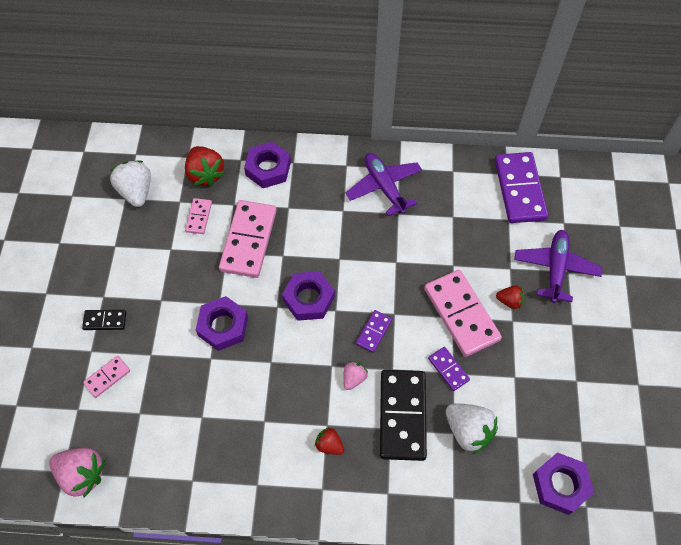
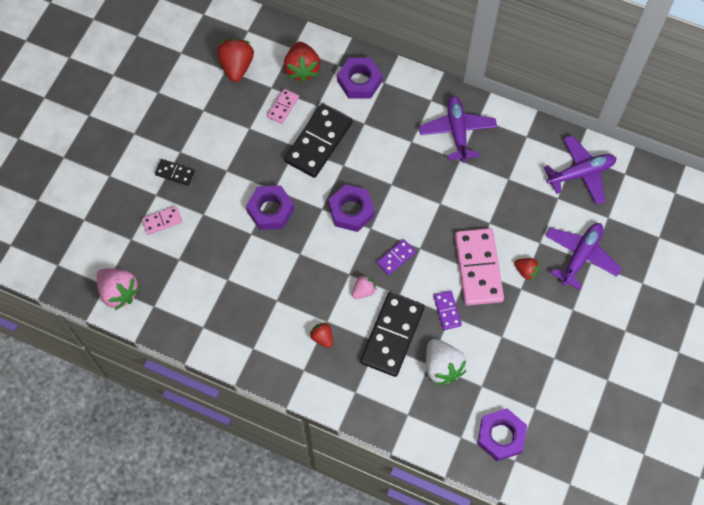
camera: 20 degrees right, 5 degrees up
(136, 192) = (237, 66): white strawberry -> red strawberry
(249, 240) = (318, 142): pink domino -> black domino
(519, 189) = (580, 173): purple domino -> purple plane

